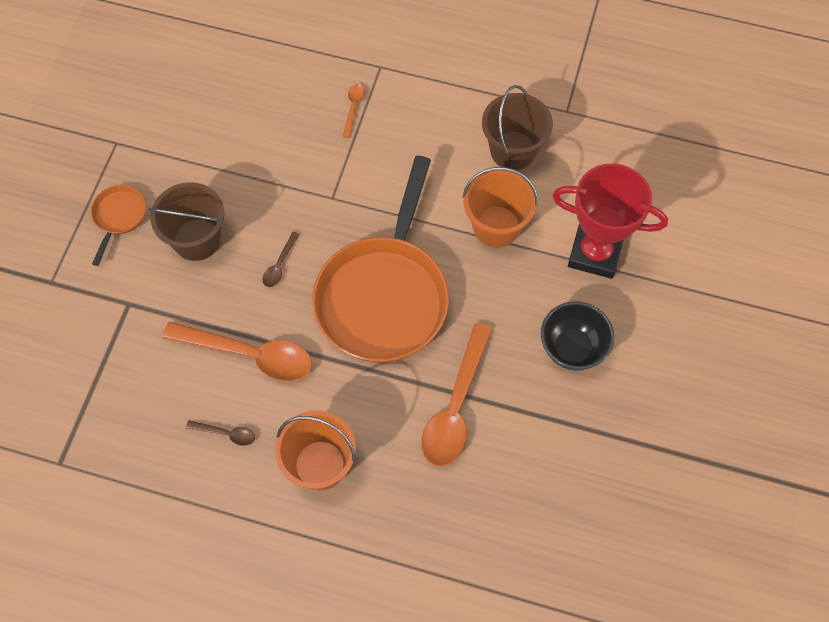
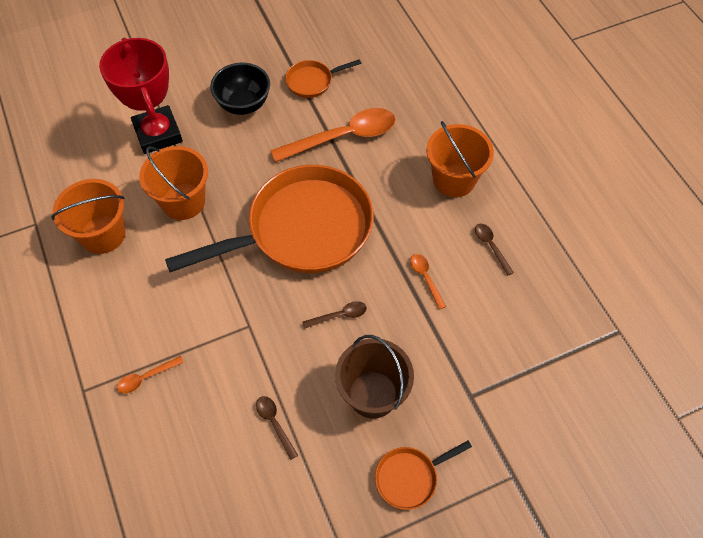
camera: 130 degrees left, 5 degrees down
(240, 163) = (274, 423): none -> brown spoon
(249, 354) = (425, 278): orange spoon -> orange spoon, size x0.45
(513, 150) = (103, 234): brown bucket -> orange bucket
(551, 433) = (312, 81): none -> orange pan

